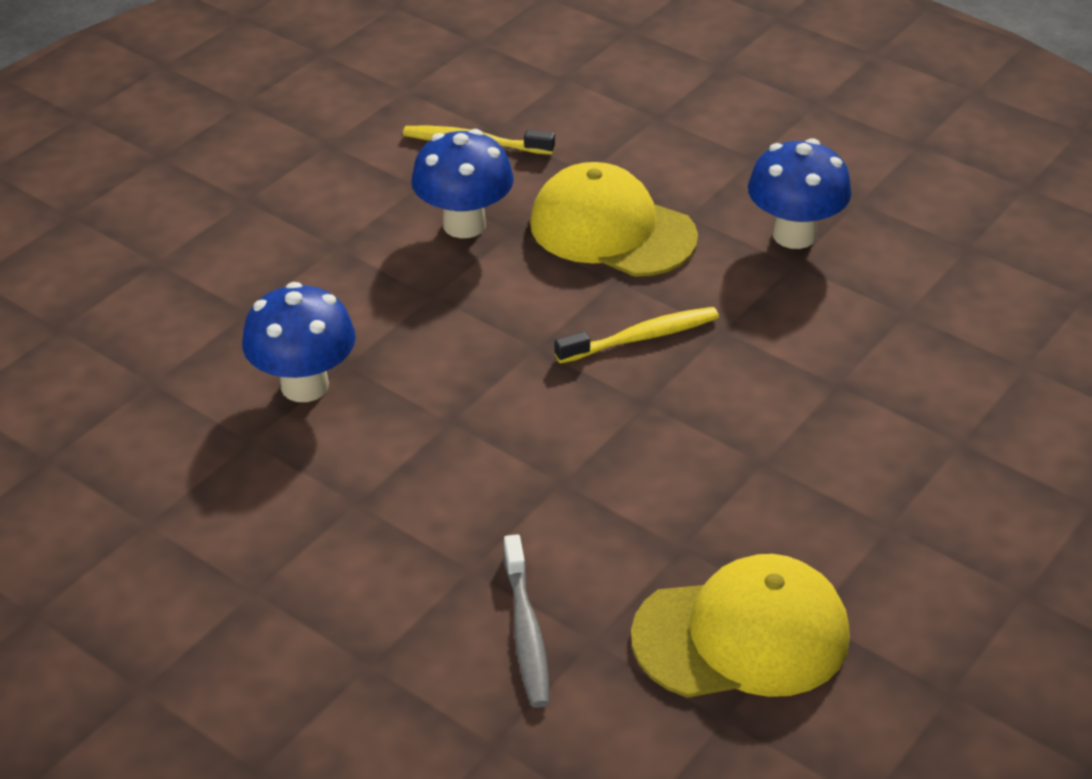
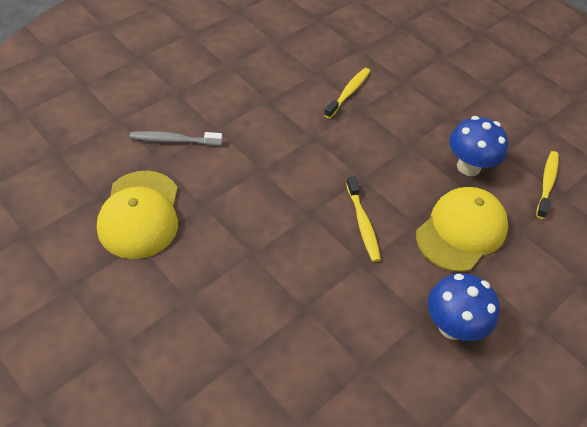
camera: 95 degrees right, 10 degrees up
(304, 386) = (348, 93): blue mushroom -> yellow toothbrush

